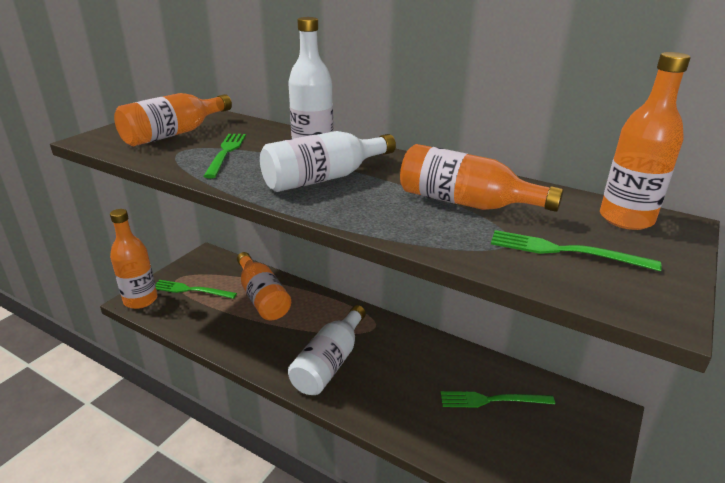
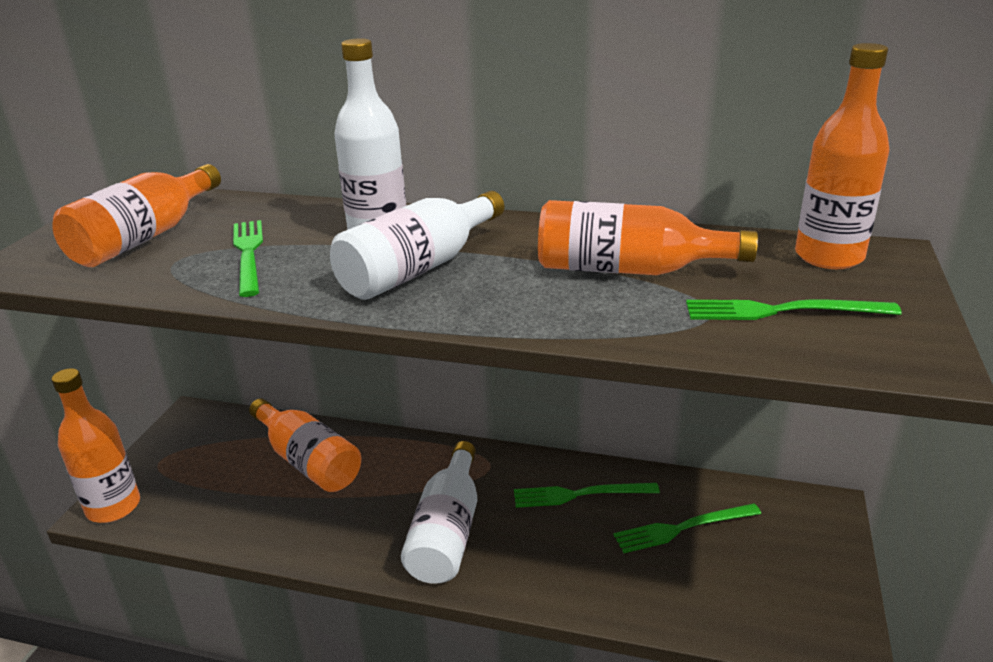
camera: 15 degrees left, 0 degrees up
(191, 290) = (190, 474): green fork -> green fork (580, 494)

